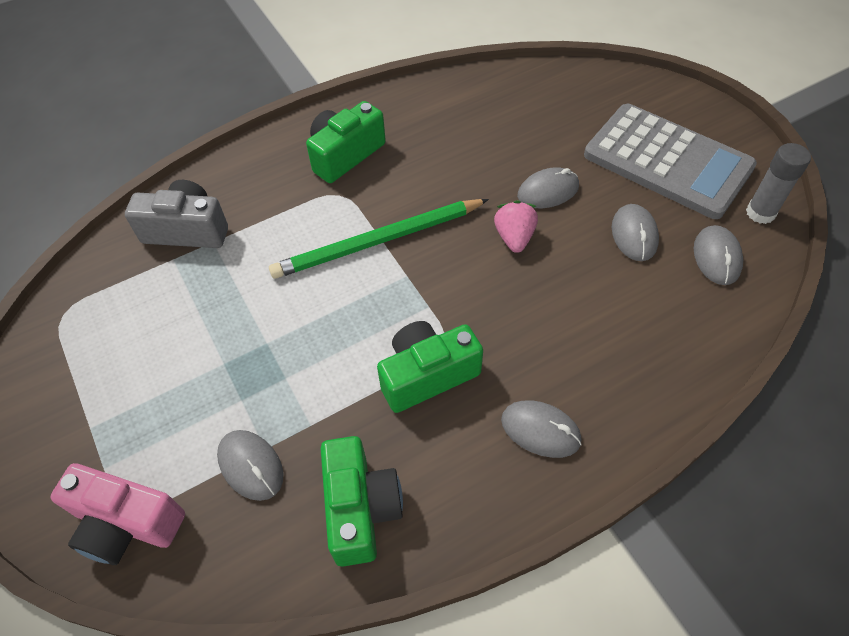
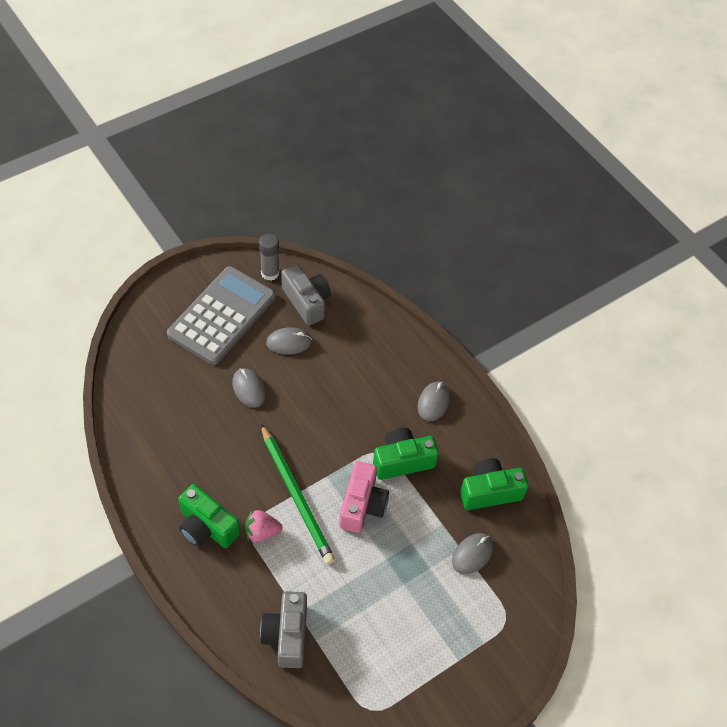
camera: 100 degrees left, 0 degrees up
(126, 523) = (516, 618): pink camera -> pink camera (362, 505)
(427, 375) = (402, 461): green camera -> green camera turned 105 degrees clockwise
(514, 237) = (292, 411): pink strawberry -> pink strawberry (262, 532)
(716, 257) = (307, 301): grey mouse -> grey camera

